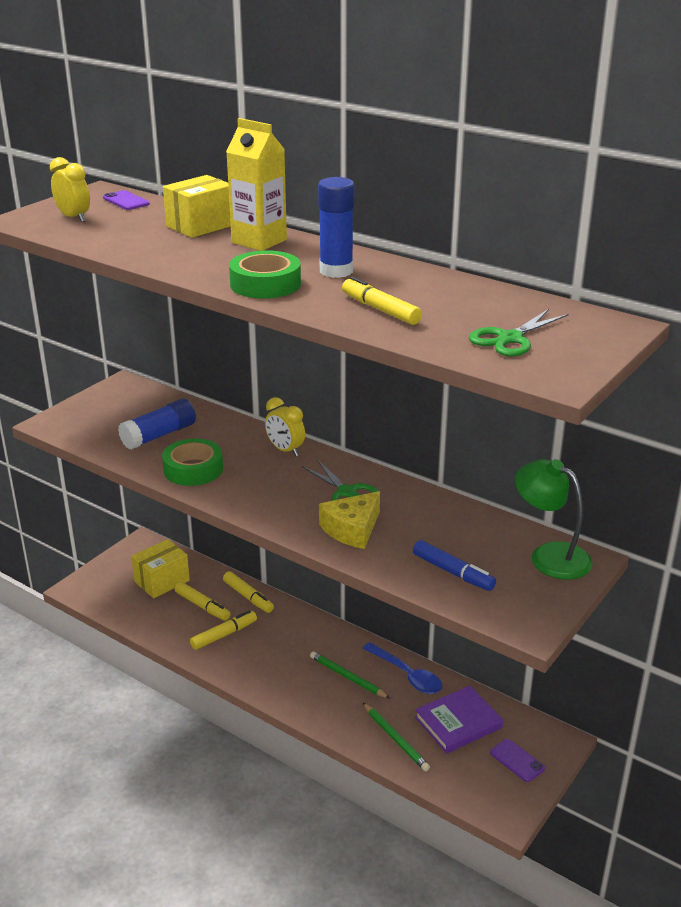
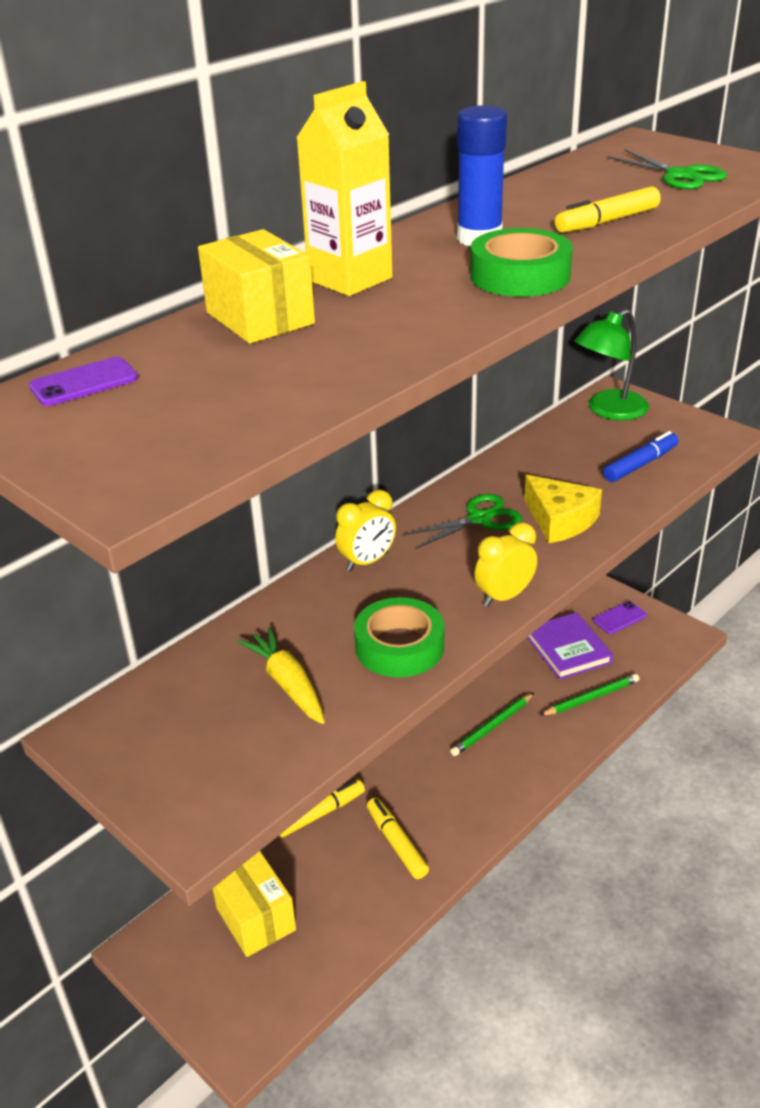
camera: 80 degrees left, 5 degrees up
(74, 218) = (153, 428): yellow clock -> yellow clock (504, 597)
(159, 435) = (287, 684): blue glue stick -> yellow carrot
(202, 606) = (329, 867): yellow marker -> none
(407, 675) = (493, 678): blue spoon -> none

